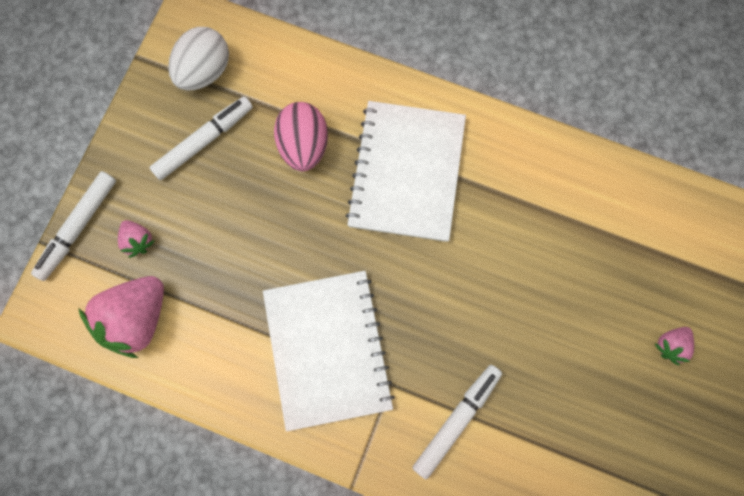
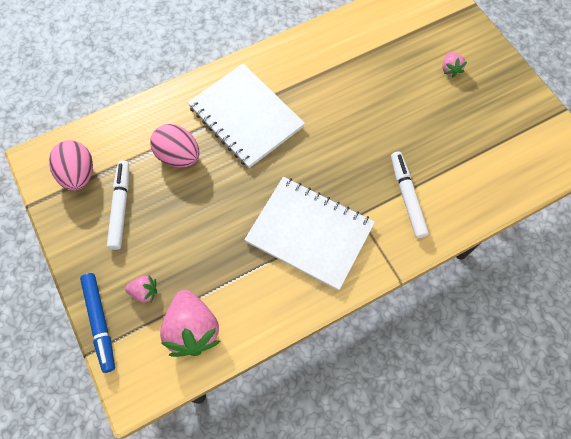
camera: 50 degrees left, 10 degrees down
(78, 227) = (100, 322): white marker -> blue marker
(204, 71) = (78, 174): white egg -> pink egg

